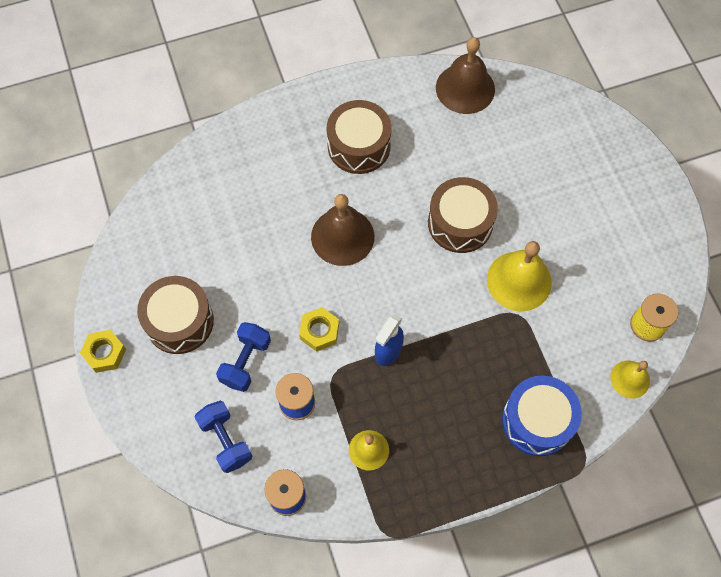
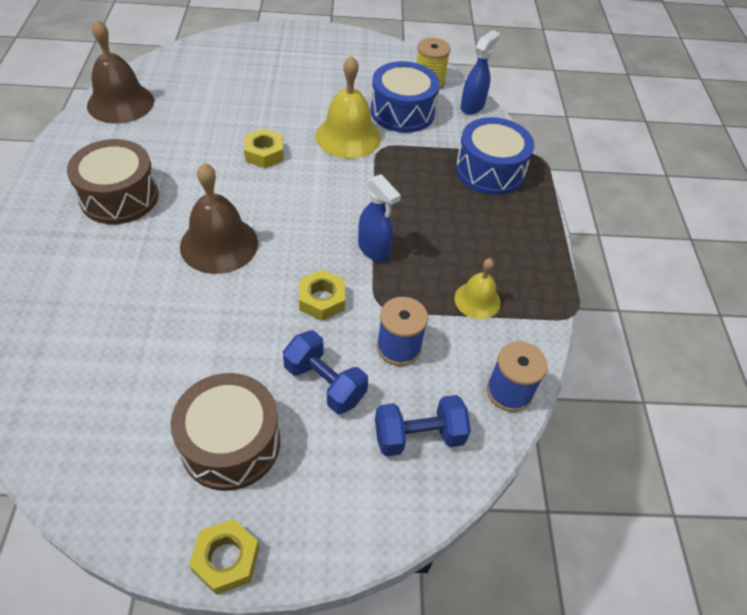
camera: 75 degrees left, 15 degrees down
(460, 223) = (264, 153): brown drum -> yellow nut
(582, 315) = (402, 112): none -> blue drum
(630, 379) = (472, 106): yellow bell -> blue spray bottle

